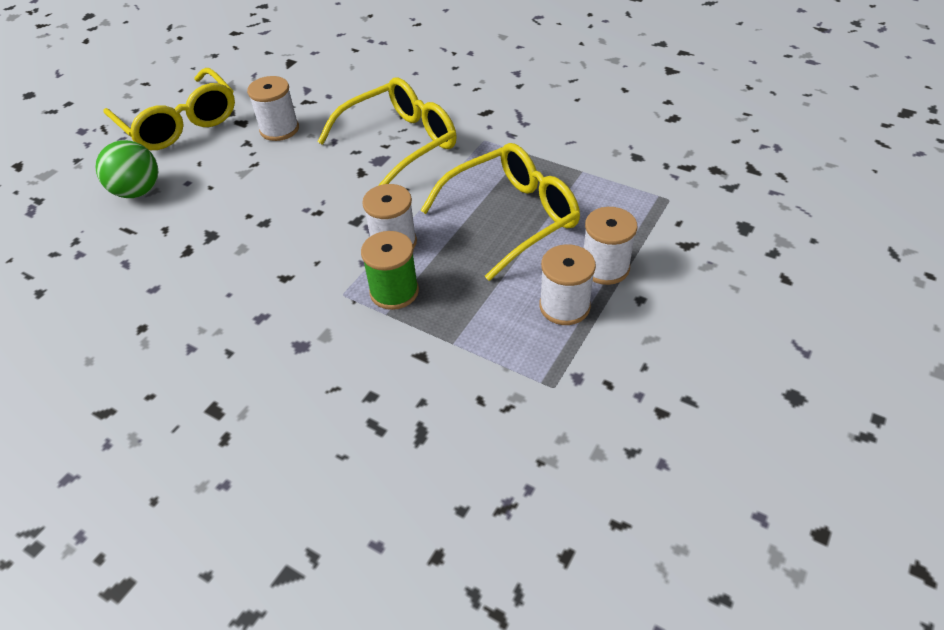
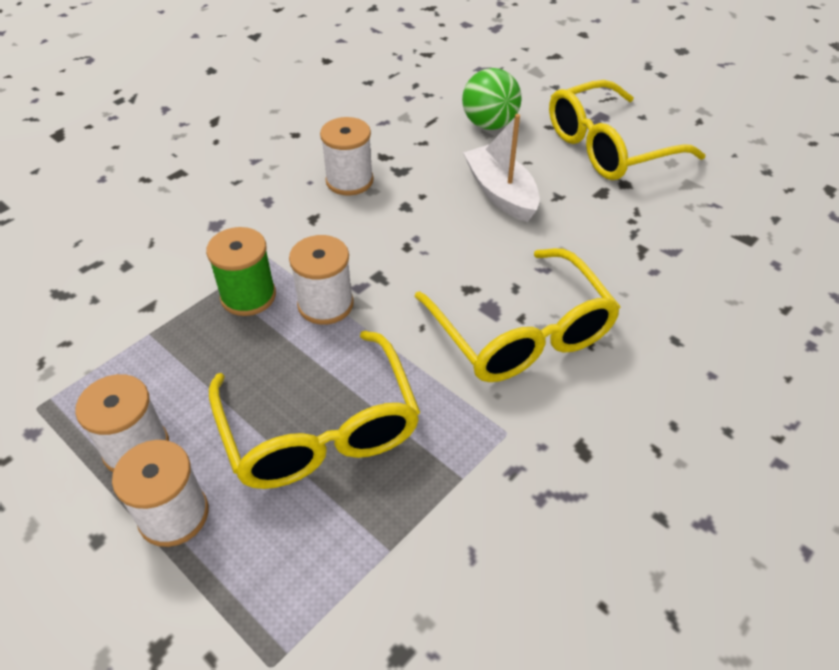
camera: 100 degrees right, 0 degrees up
(244, 171) = (501, 193): none -> white boat
(279, 129) = (580, 223): white spool -> white spool (349, 181)

